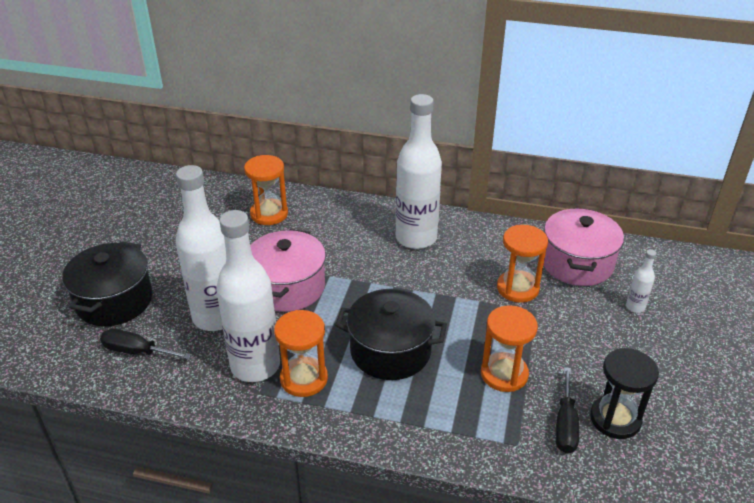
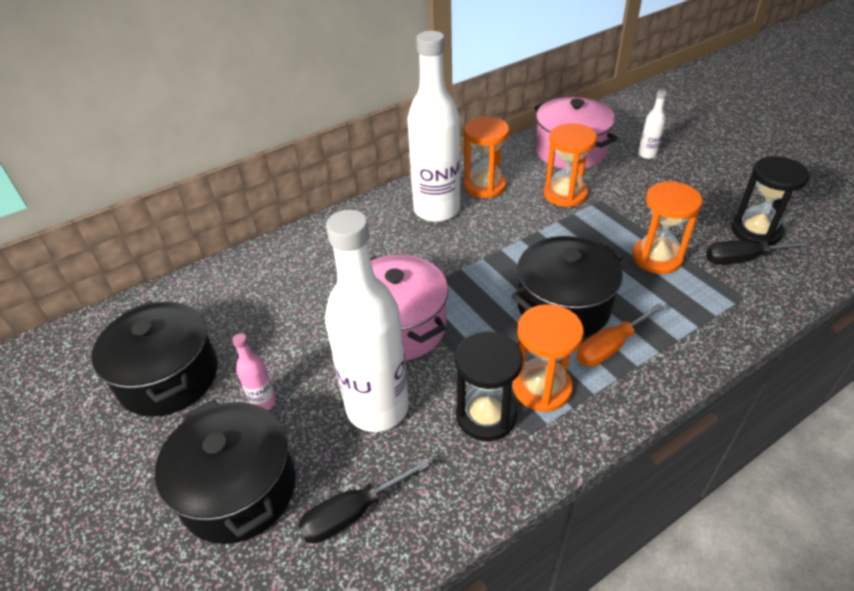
camera: 45 degrees left, 5 degrees up
(159, 227) = (169, 377): none -> black pot
(176, 271) = (263, 402): none -> pink bottle
(255, 366) = (486, 415): white bottle -> black hourglass
(269, 214) = (274, 280): orange hourglass -> orange hourglass (485, 186)
(376, 394) = (610, 347): none -> orange screwdriver
(565, 425) = (742, 259): black screwdriver -> black screwdriver turned 120 degrees clockwise

